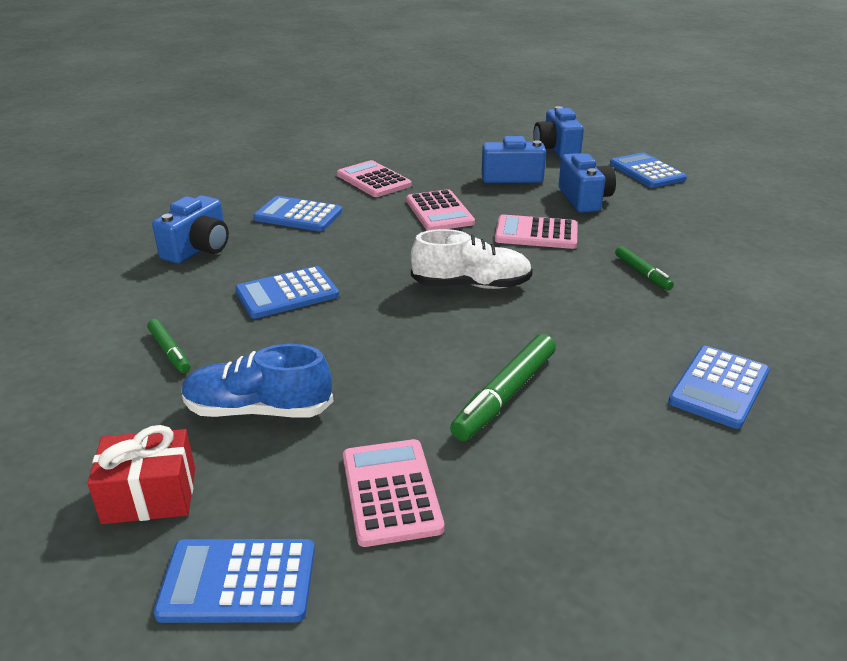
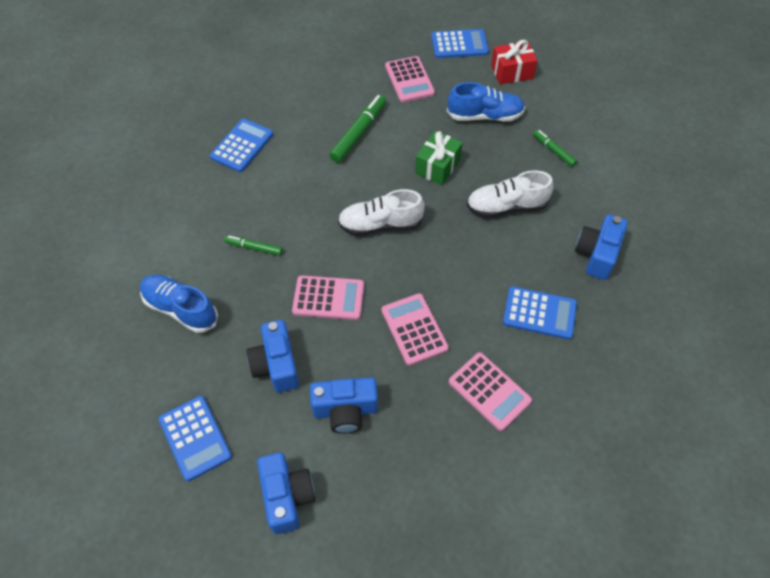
camera: 175 degrees right, 25 degrees up
(287, 293) = (506, 206): blue calculator -> white shoe
(373, 341) = (437, 166): none -> green gift
(642, 273) = (254, 248): green marker -> green marker turned 45 degrees counterclockwise
(708, 234) = (181, 309): none -> blue shoe

